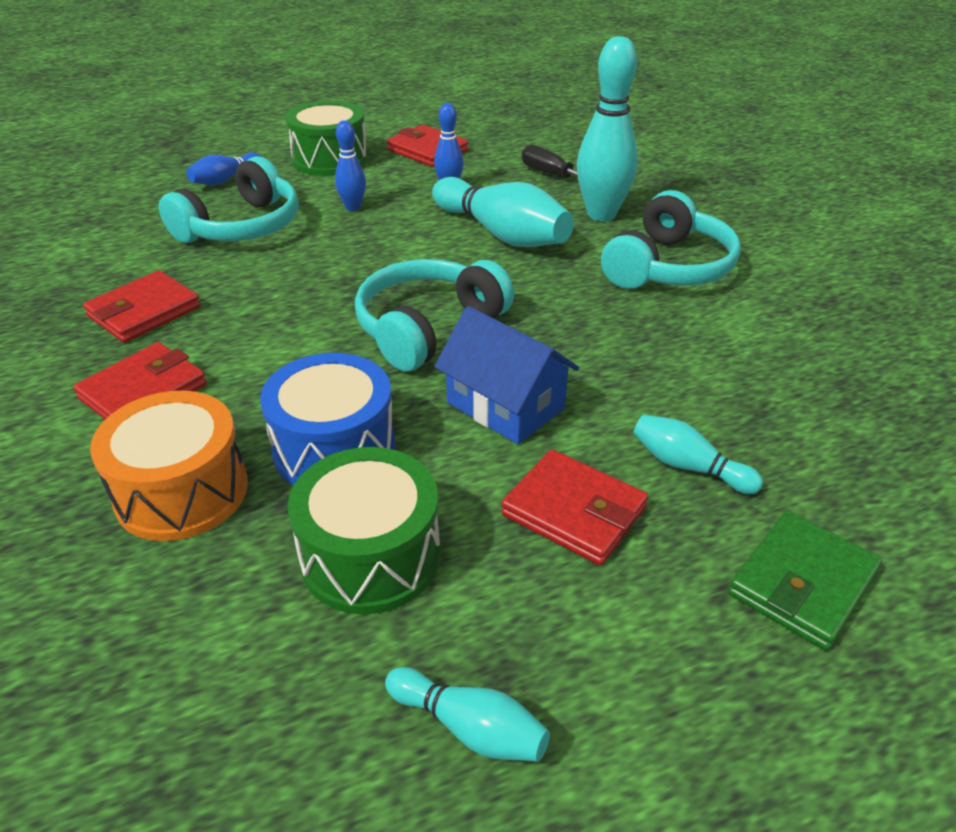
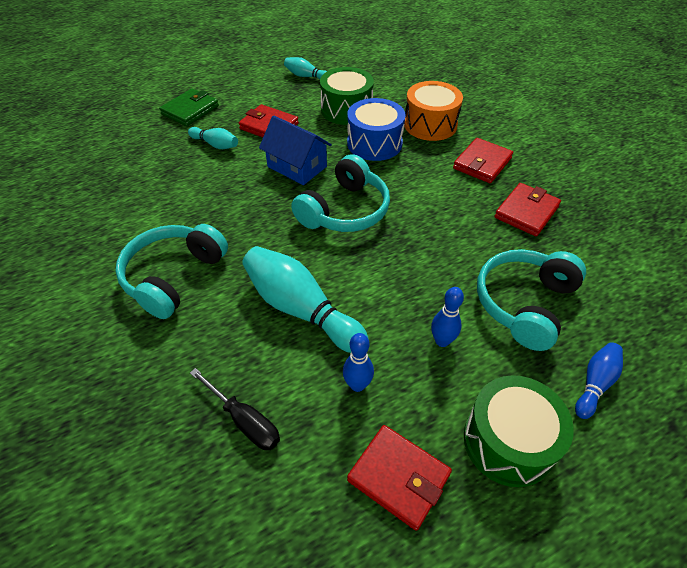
camera: 175 degrees right, 10 degrees up
(601, 214) = (208, 346): turquoise bowling pin -> none

